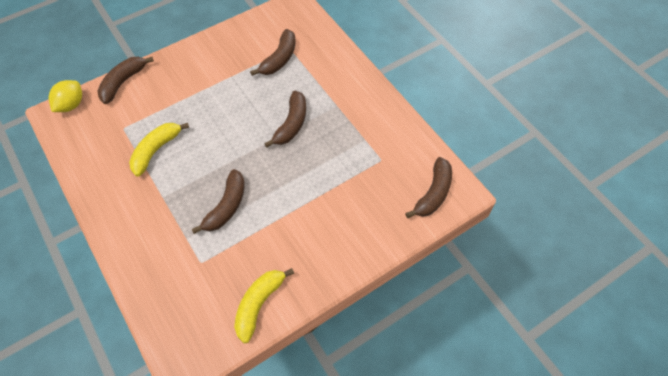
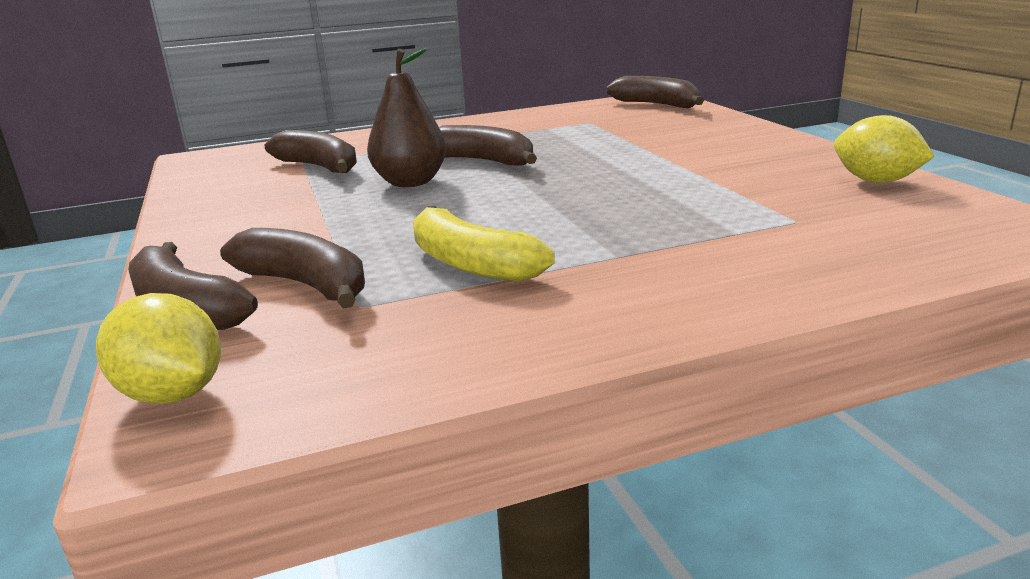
camera: 75 degrees left, 35 degrees down
(226, 207) = (658, 201): brown banana -> brown banana (306, 285)
(255, 103) = (410, 182): none -> brown pear
(259, 304) = (876, 181): yellow banana -> yellow lemon

